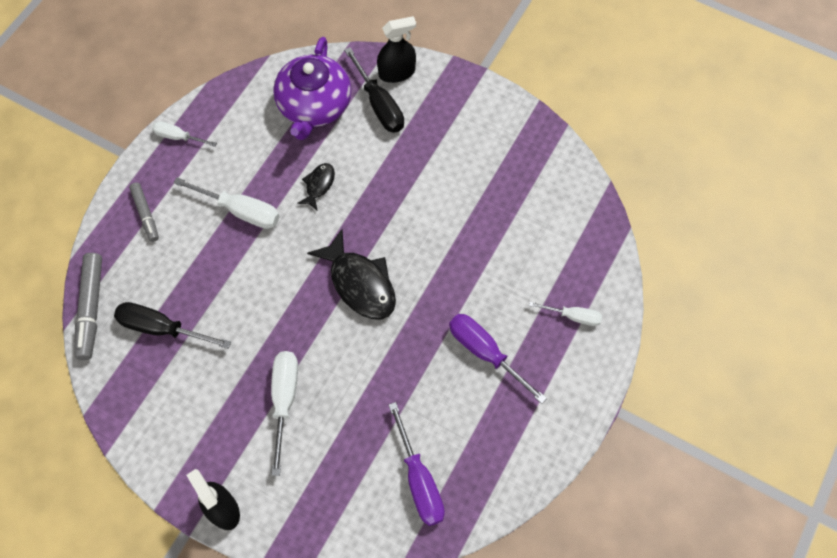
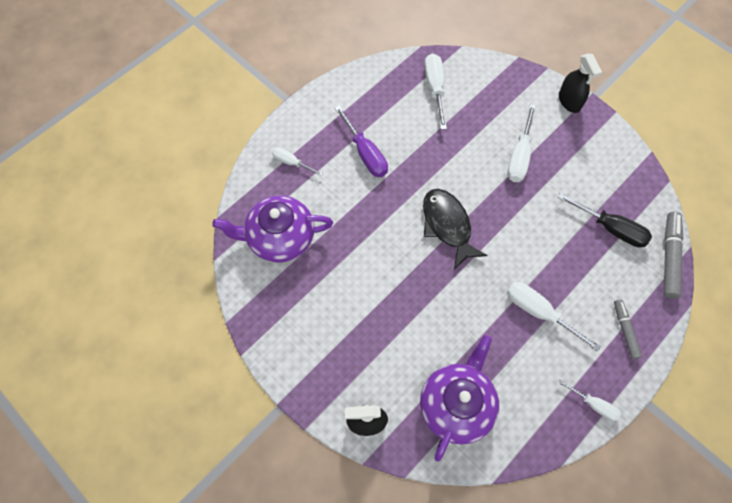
camera: 165 degrees left, 0 degrees up
(319, 185) = (466, 319): black fish -> none
(379, 105) = (393, 389): black screwdriver -> none
(419, 481) = (435, 88): purple screwdriver -> white screwdriver
(549, 221) = (280, 238): none -> purple teapot

